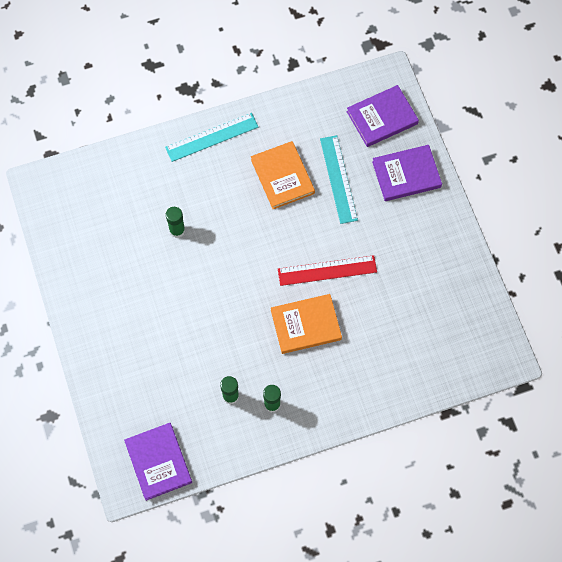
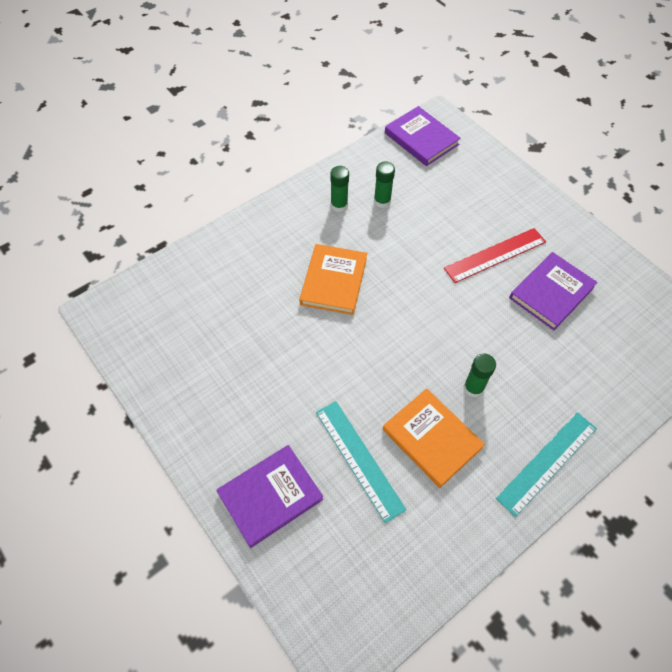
camera: 160 degrees right, 10 degrees down
(177, 230) = (521, 334): green glue stick -> green glue stick (473, 388)
(306, 325) = (333, 281): orange book -> orange book turned 45 degrees counterclockwise
(327, 270) = (331, 343): red ruler -> red ruler (495, 255)
(382, 118) = (330, 575): purple book -> purple book (551, 292)

